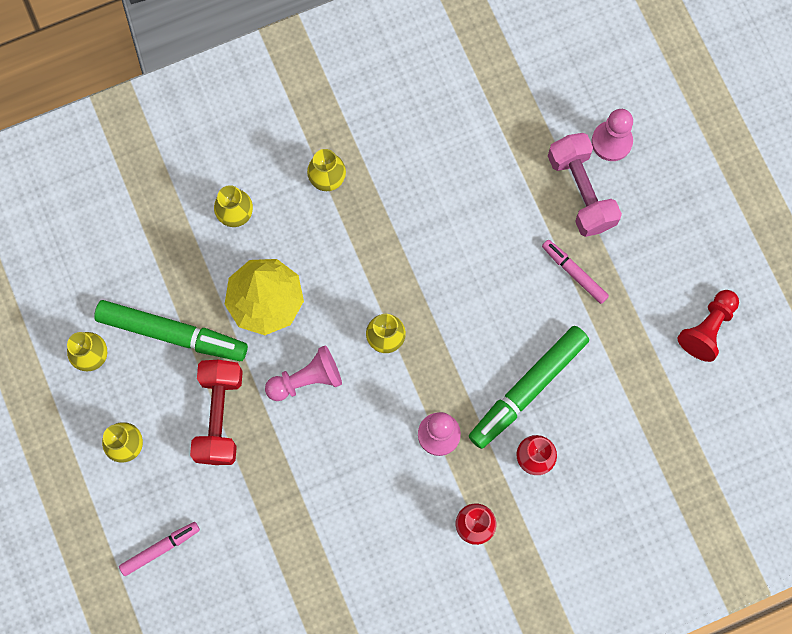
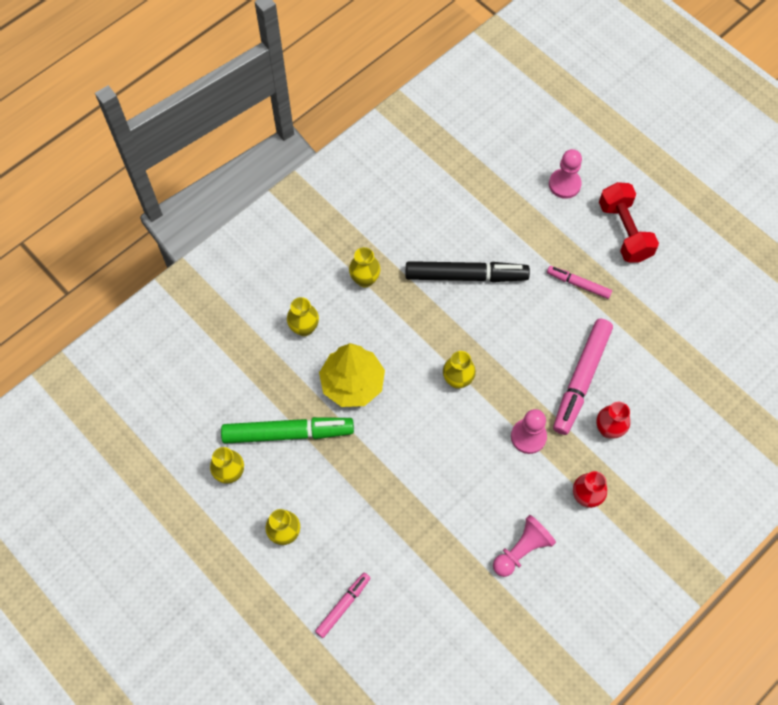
camera: 20 degrees left, 10 degrees down
(219, 416) = (350, 483): red dumbbell -> red dumbbell (624, 231)
(306, 379) = (408, 431): pink pawn -> pink pawn (521, 550)
(446, 217) = (466, 276): none -> black marker
(528, 389) = (581, 379): green marker -> pink marker
(581, 191) = (558, 226): pink dumbbell -> none
(707, 328) = (693, 290): red pawn -> none

